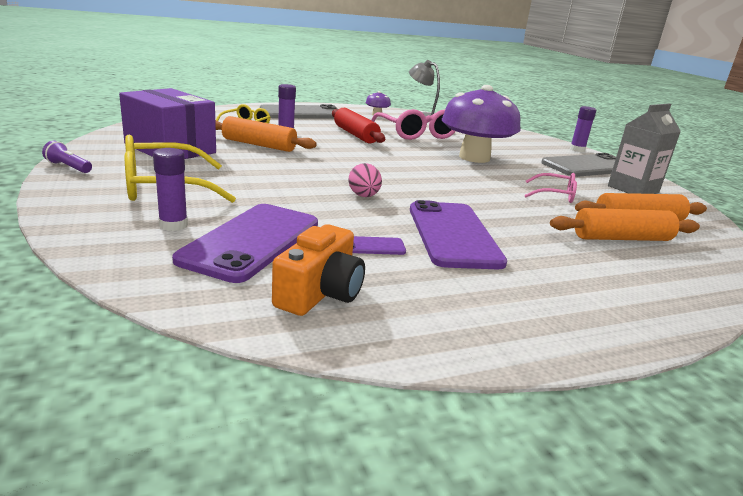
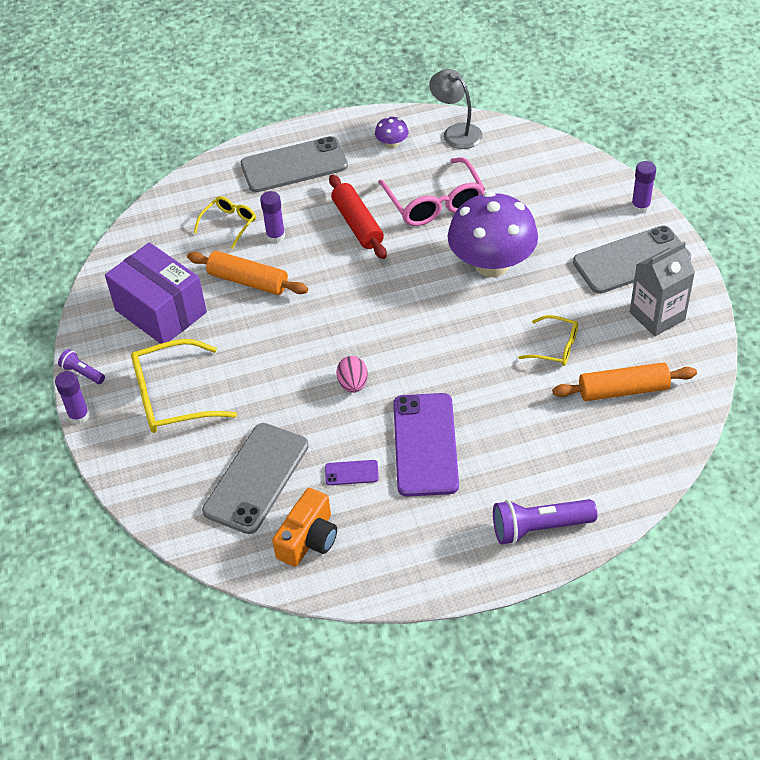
camera: 10 degrees right, 25 degrees up
(173, 225) = (193, 462): purple glue stick -> purple glue stick (79, 416)
(252, 241) = (256, 478): purple phone -> grey phone
(554, 195) = (554, 347): pink glasses -> yellow glasses
(621, 238) = (586, 429): orange rolling pin -> none
(626, 302) = (539, 528): none -> purple flashlight

